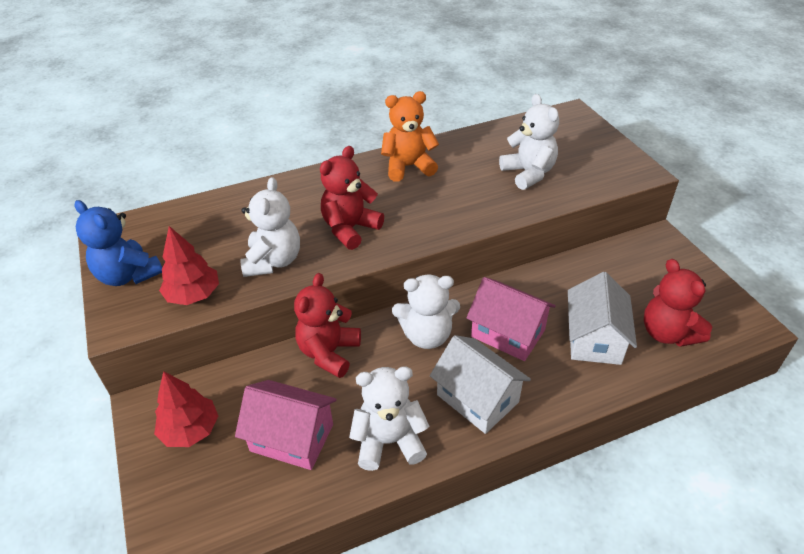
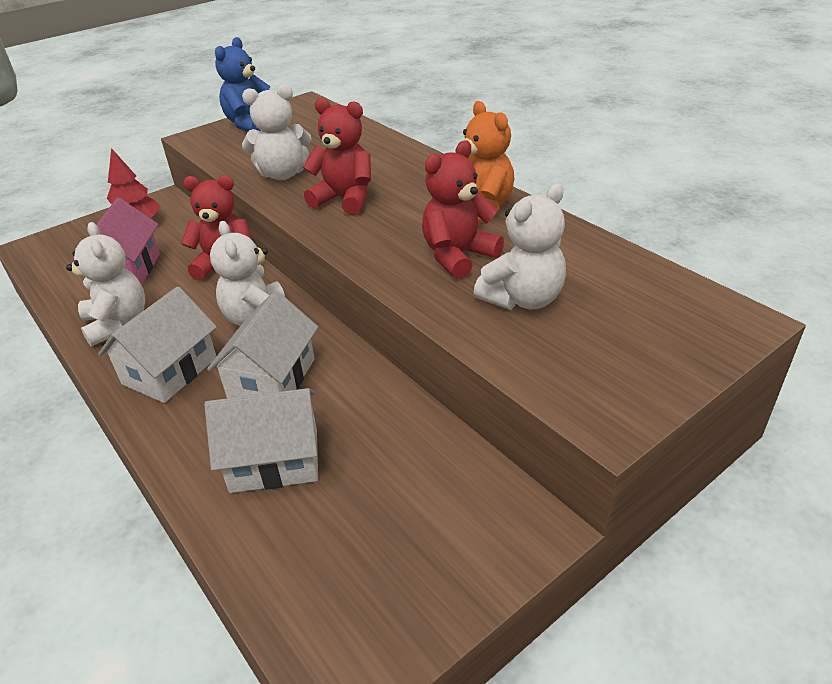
camera: 75 degrees right, 5 degrees down
(193, 295) = (231, 153): red tree -> none
(508, 333) = (272, 378): pink house -> white house
(667, 333) = (300, 546): red teddy bear -> red teddy bear (458, 256)

